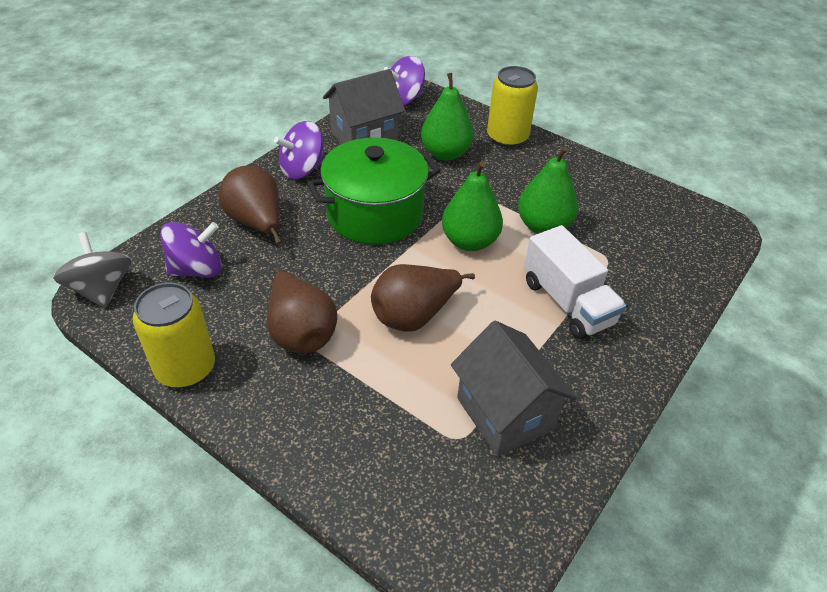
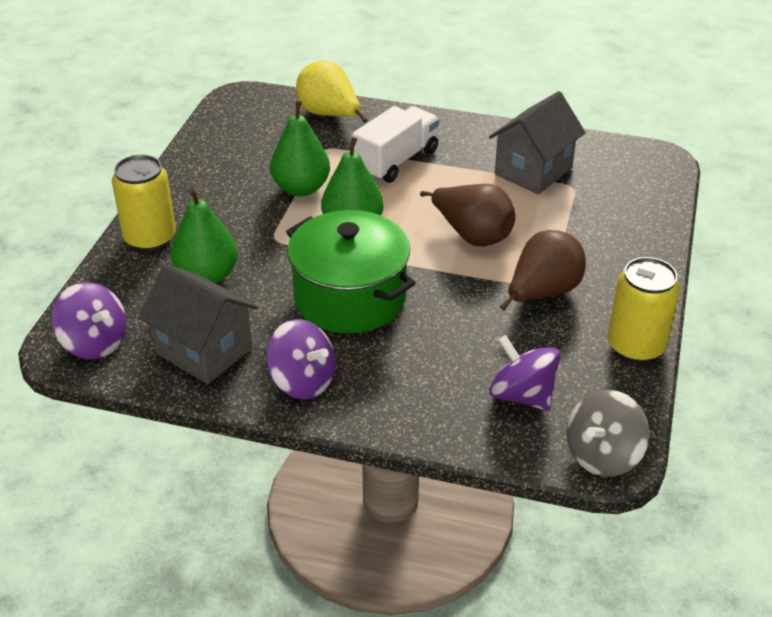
camera: 110 degrees left, 5 degrees down
(256, 223) = (422, 380): brown pear -> none
(674, 279) = (329, 115): none -> yellow pear

